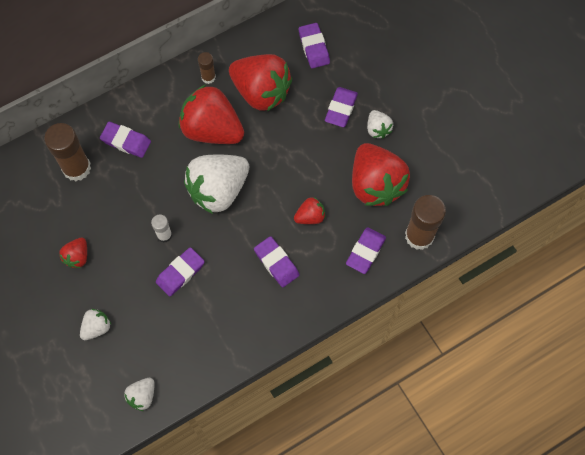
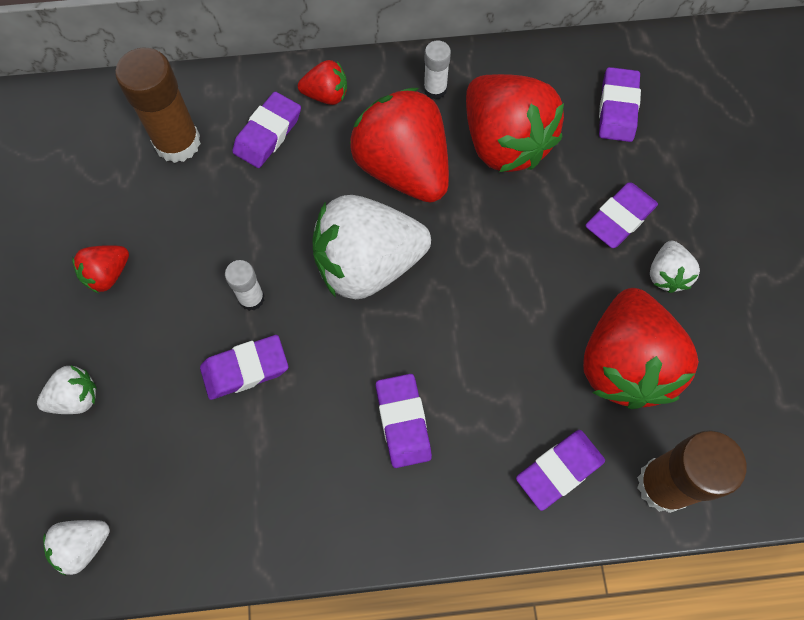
camera: 25 degrees right, 0 degrees up
(126, 141) = (268, 133): purple eraser -> purple eraser turned 75 degrees clockwise
(208, 77) = (435, 89): brown glue stick -> white glue stick
(310, 216) = (493, 369): red strawberry -> red strawberry (326, 95)

